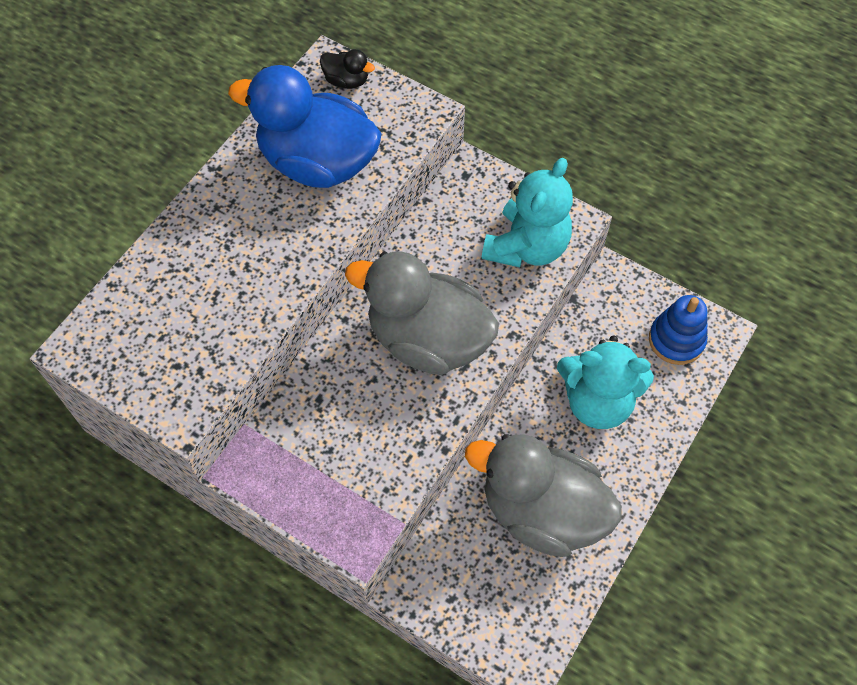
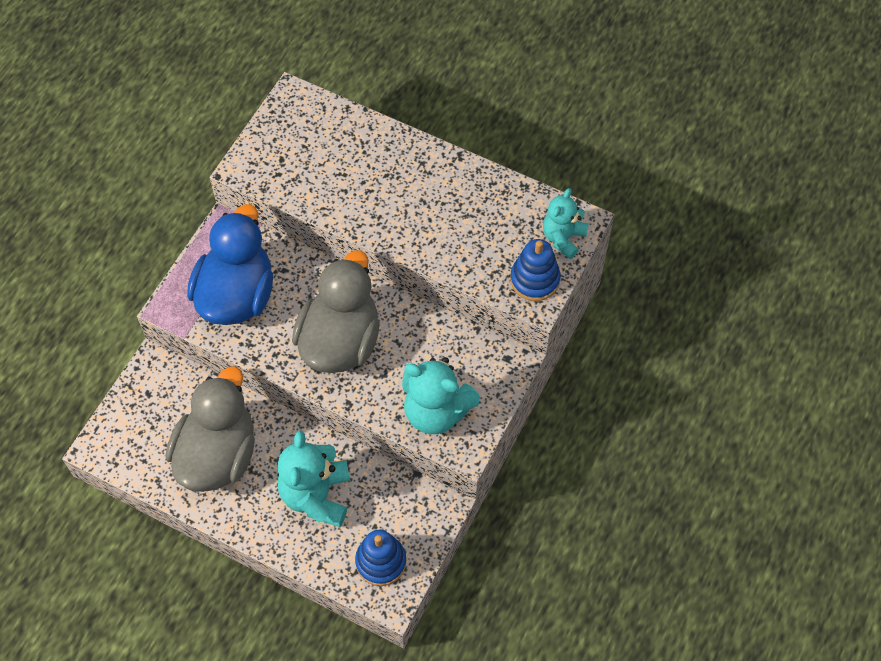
camera: 85 degrees right, 0 degrees up
(317, 163) = (473, 226): blue duck -> blue duck (236, 295)
(346, 81) = (563, 238): black duck -> turquoise teddy bear
(397, 111) = (534, 280): none -> blue stacking toy

